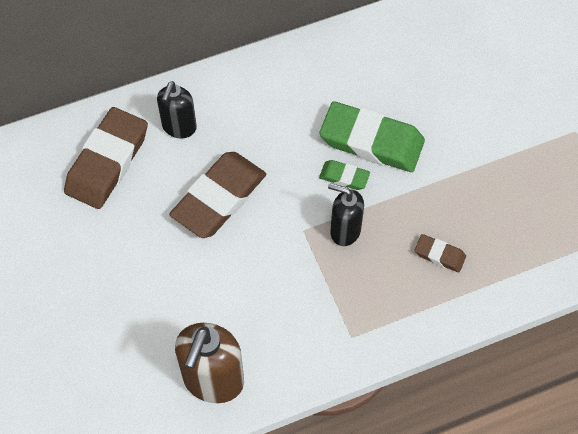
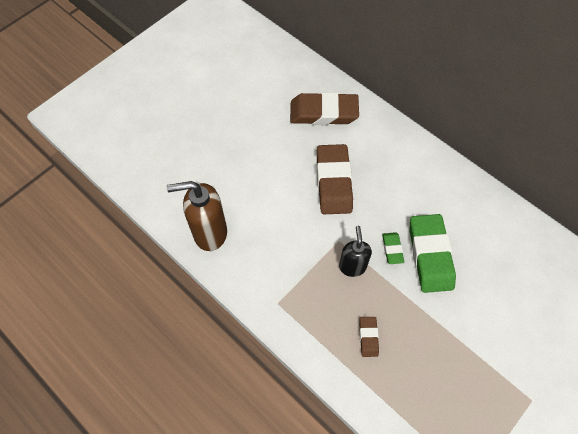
camera: 65 degrees right, 0 degrees up
(179, 127) = (369, 138): black soap dispenser -> none
(219, 198) = (333, 182): brown eraser -> brown eraser turned 75 degrees clockwise

